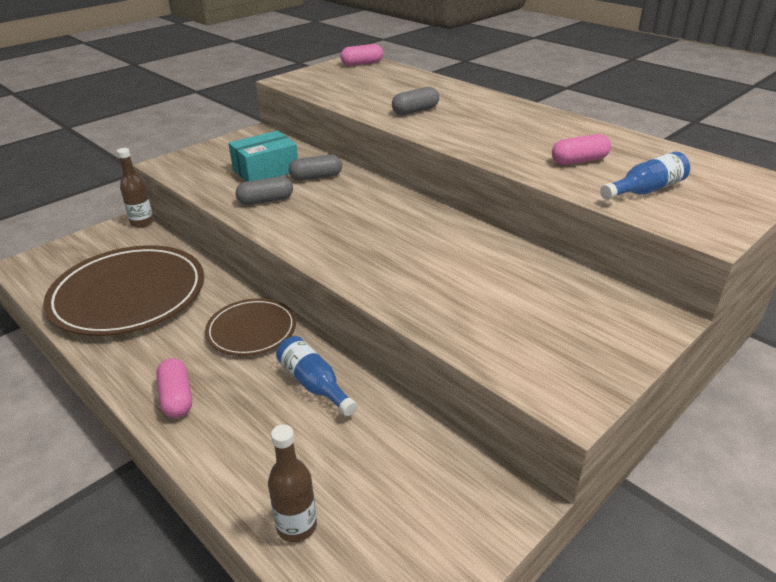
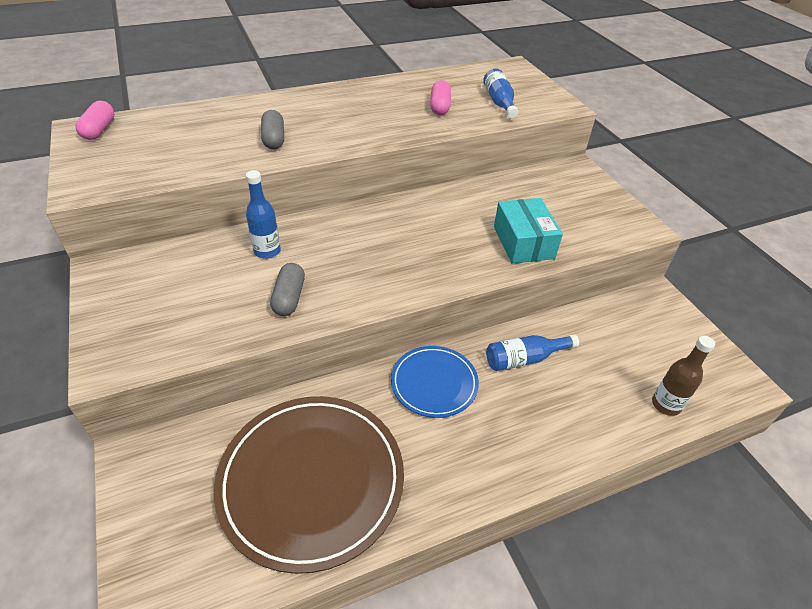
camera: 70 degrees left, 10 degrees up
(142, 222) = (142, 448): brown bottle -> none
(177, 397) = (509, 457): pink capsule -> none
(251, 330) = (434, 383): brown plate -> blue plate
(265, 170) = (215, 282): turquoise box -> turquoise box (523, 242)
(316, 177) = (267, 251): grey capsule -> blue bottle

